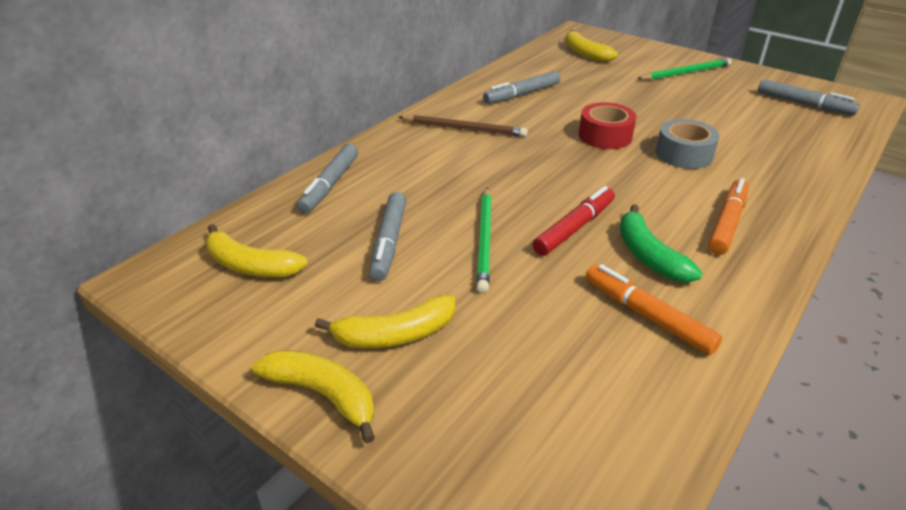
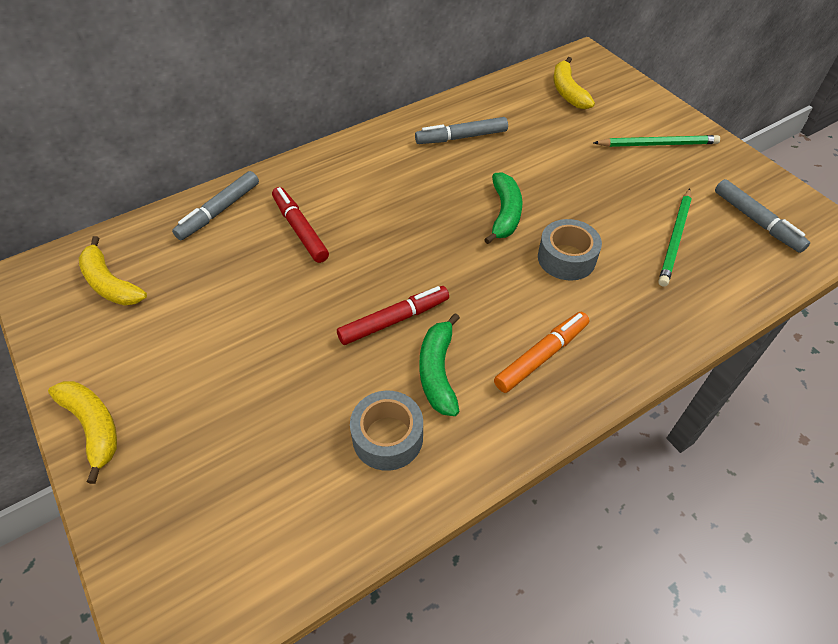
camera: 20 degrees right, 15 degrees up
(389, 242) = (229, 290): grey marker -> none
(395, 334) = (176, 388): yellow banana -> none
(426, 182) = (300, 230): none -> red marker
(464, 129) = (376, 171): brown pencil -> none
(485, 240) = (307, 311): green pencil -> green pencil (675, 239)
(605, 136) = (504, 213): red tape -> green banana
(648, 316) = (387, 437): orange marker -> grey tape

